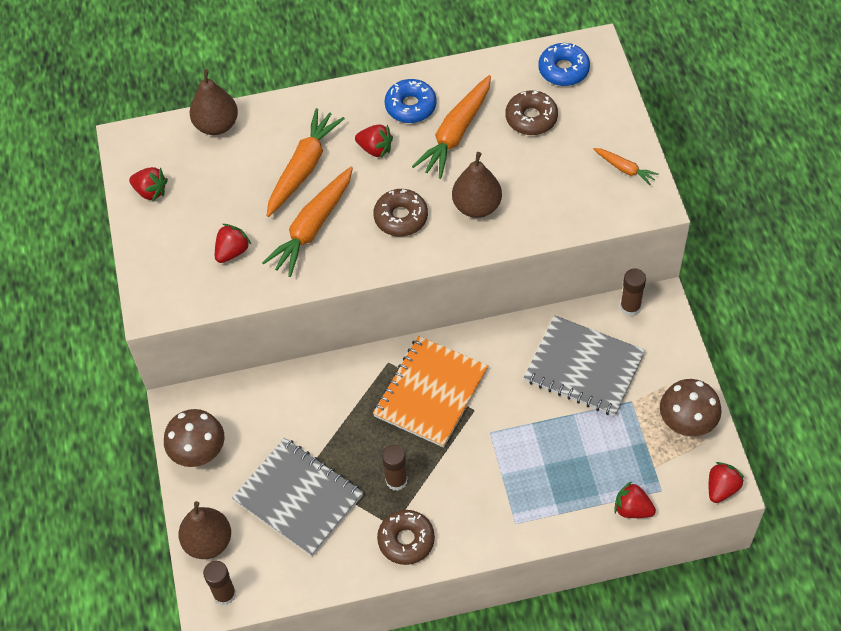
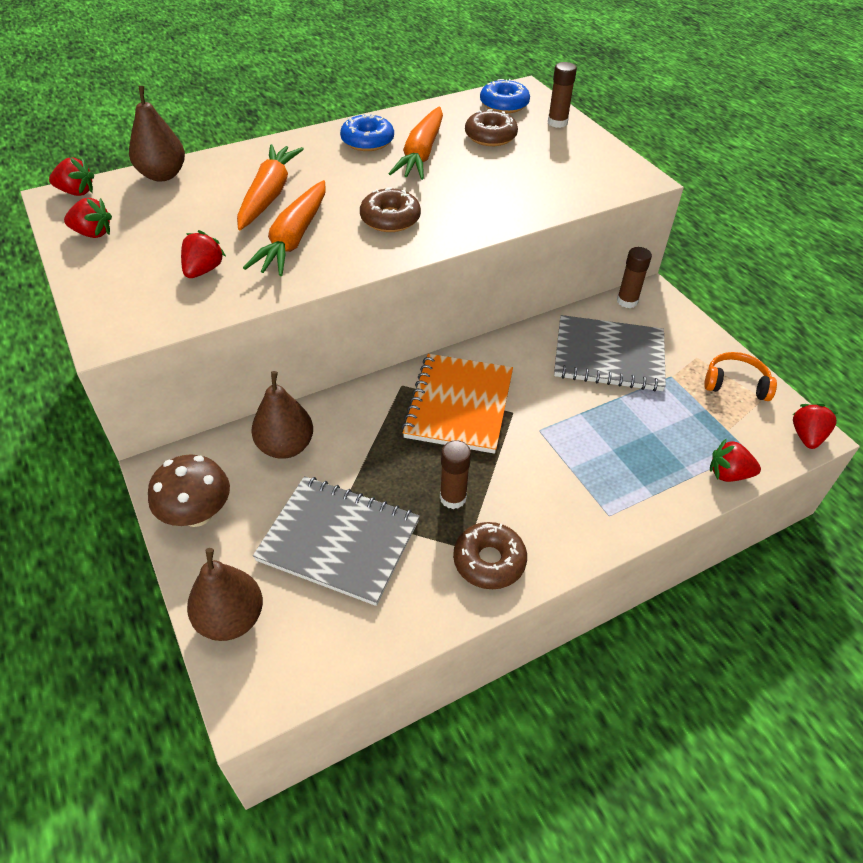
camera: 20 degrees left, 10 degrees down
(224, 594) = (268, 683): brown glue stick -> brown glue stick (557, 122)
(375, 149) = (342, 173): red strawberry -> red strawberry (77, 192)
(477, 206) = (467, 201): brown pear -> brown pear (286, 446)
(625, 169) = (599, 159): orange carrot -> none
(687, 421) = (735, 384): brown mushroom -> orange headphones

